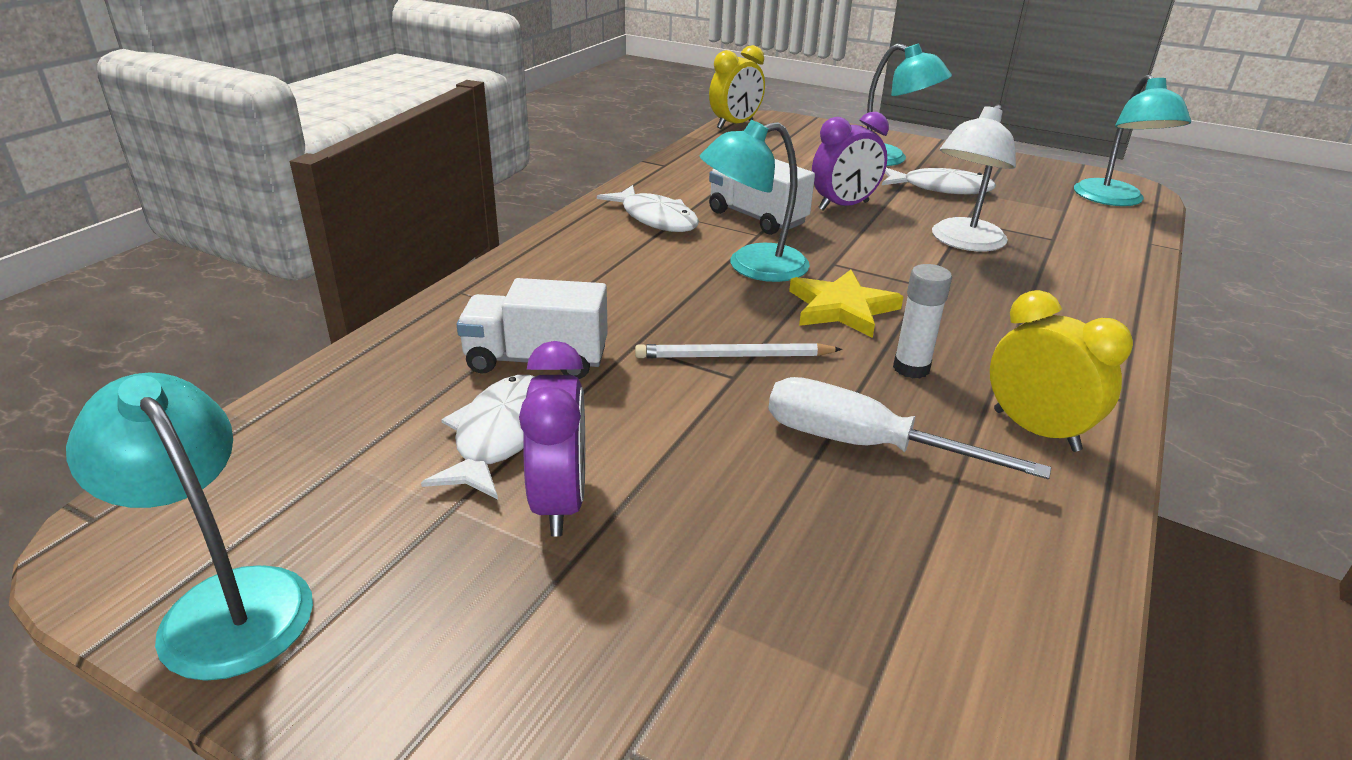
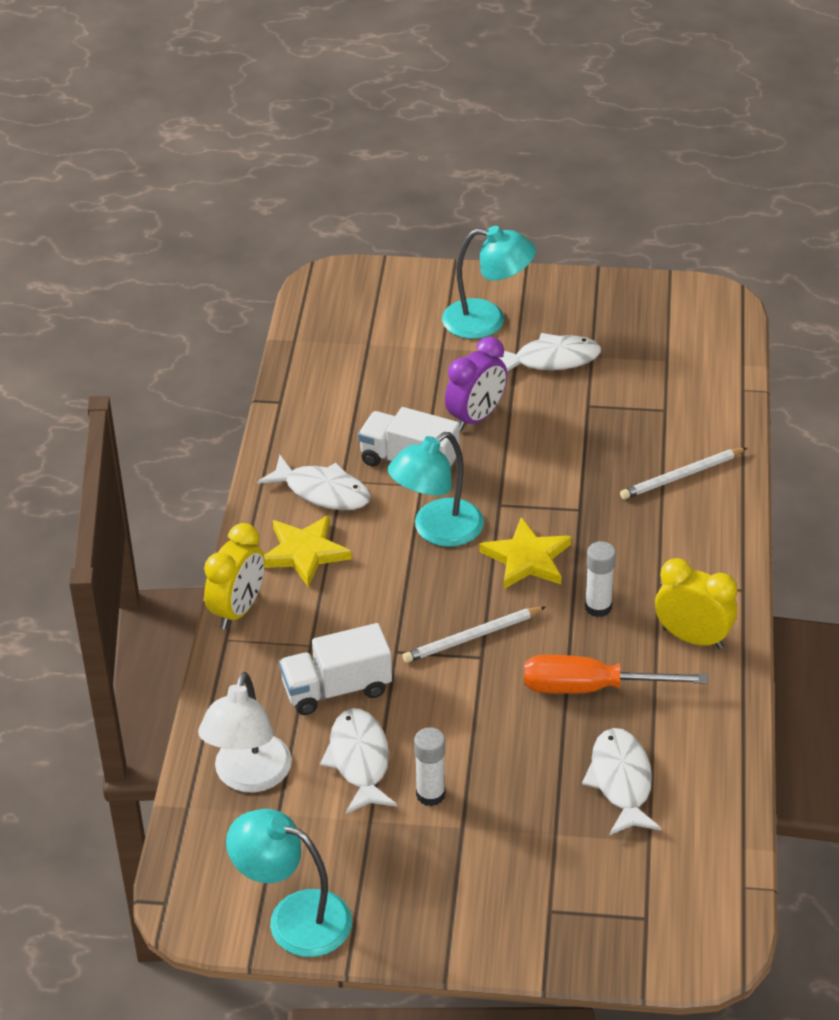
camera: 20 degrees left, 10 degrees up
(560, 502) = (430, 794): purple clock -> white glue stick
(601, 251) = (304, 553): none -> yellow star
(735, 125) = (309, 301): yellow clock -> yellow clock (238, 610)
(860, 576) = (621, 781): none -> white fish
(864, 445) = (590, 688): white screwdriver -> orange screwdriver
(963, 242) = (593, 439): white lamp -> white lamp (249, 777)
(1060, 286) = (682, 476): none -> white pencil
(1114, 200) = (706, 329): turquoise lamp -> none

